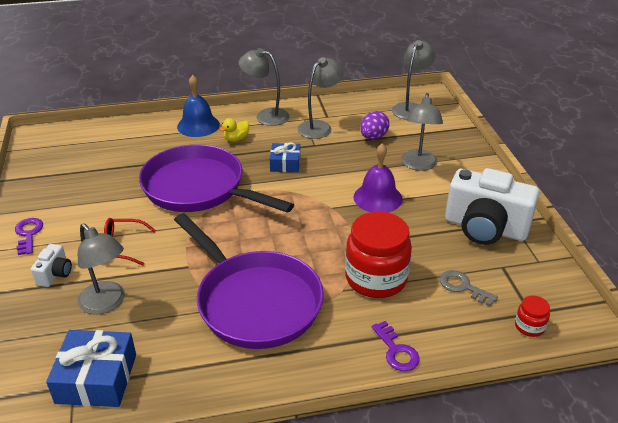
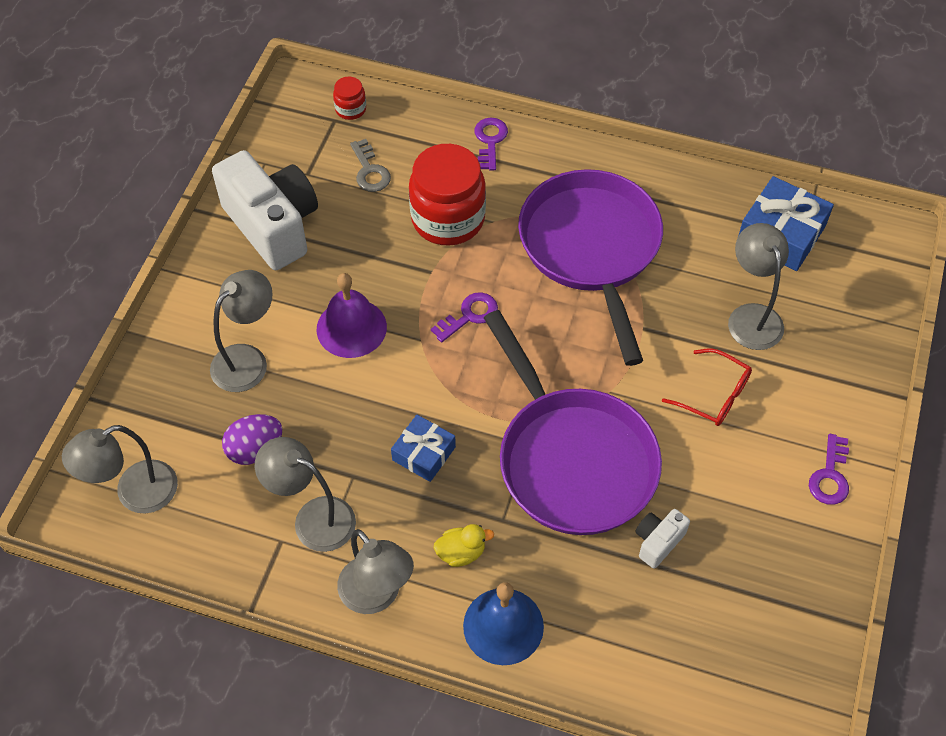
camera: 150 degrees left, 20 degrees up
(55, 274) = (803, 387): white camera -> white camera (658, 542)
(311, 229) = (469, 316): none -> purple key
(319, 127) = (313, 518): grey lamp -> grey lamp turned 45 degrees clockwise

